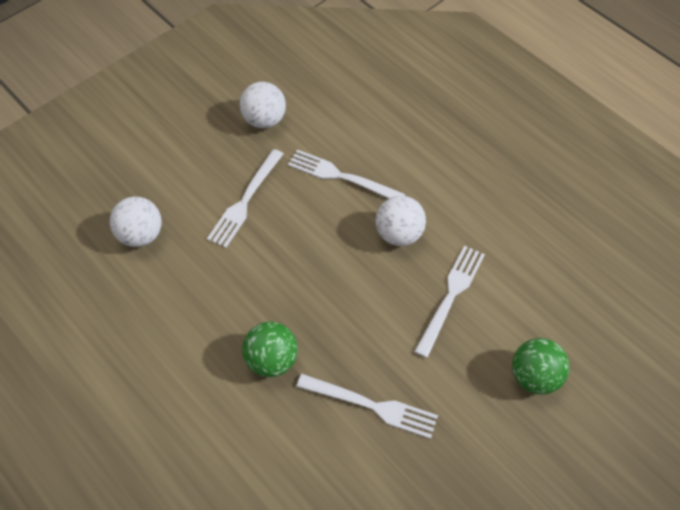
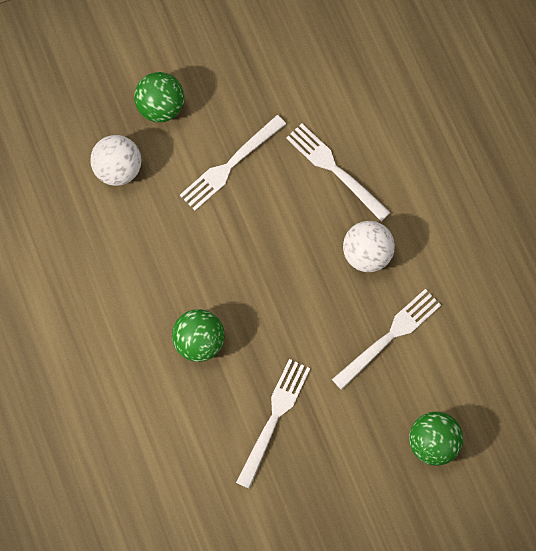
camera: 20 degrees right, 15 degrees up
(164, 174) = (161, 107): none -> green ball
(264, 120) = (281, 75): white ball -> none
(373, 406) = (274, 417): white fork -> white fork turned 105 degrees counterclockwise

